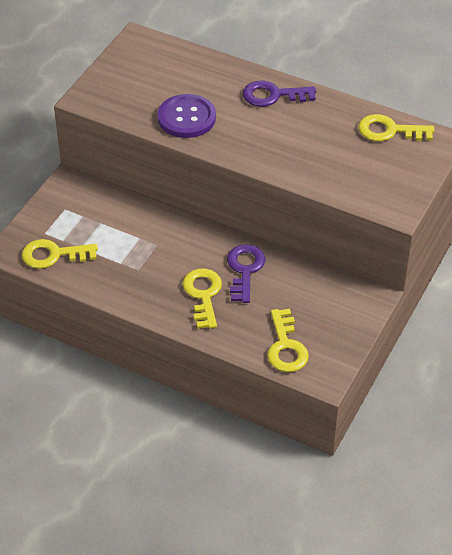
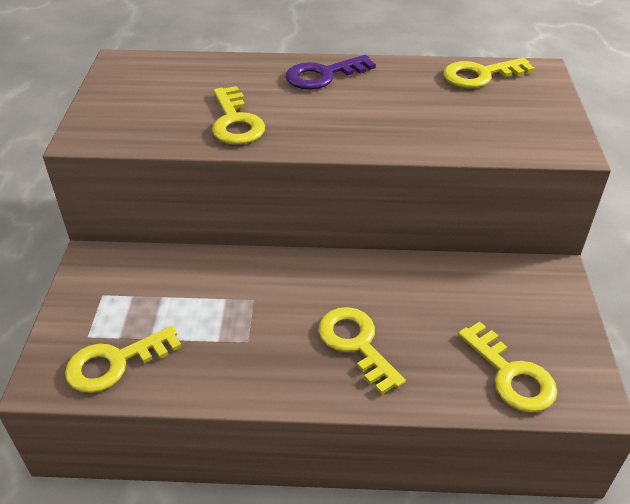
camera: 25 degrees left, 5 degrees down
(186, 118) = (235, 122): purple button -> yellow key
(245, 269) = (385, 292): purple key -> none

